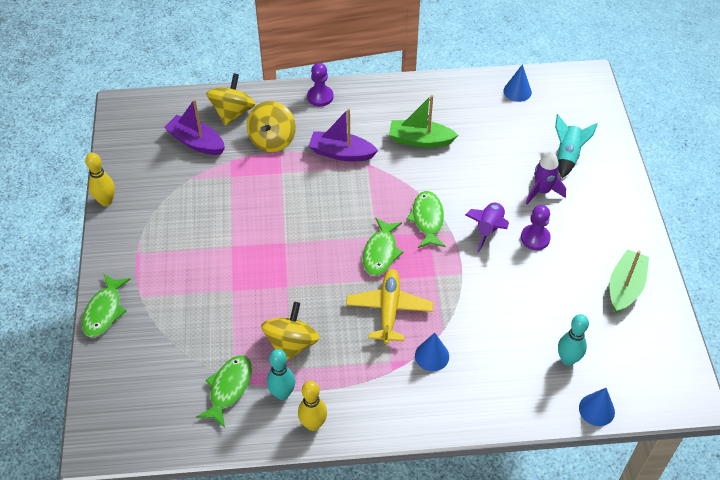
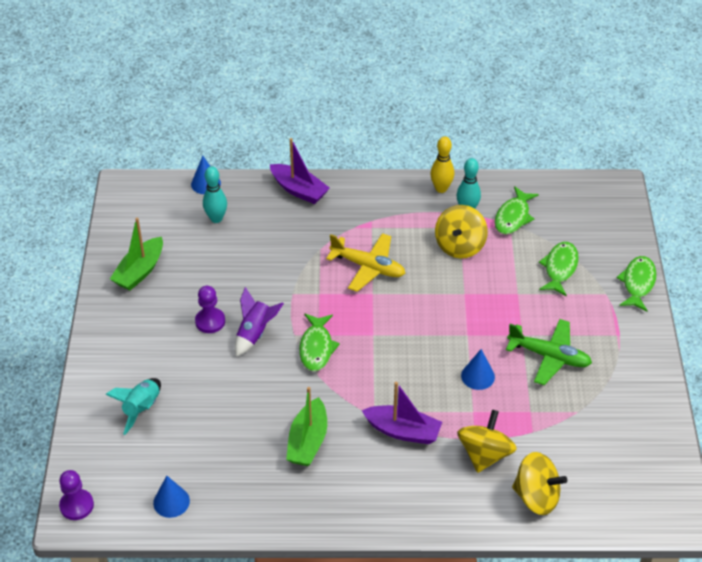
camera: 175 degrees left, 5 degrees down
(106, 201) = (665, 391): yellow bowling pin -> none
(196, 142) = (576, 458): purple boat -> purple boat (299, 190)
(208, 226) = (549, 356): none -> green plane
(232, 112) = (536, 496): yellow spinning top -> yellow spinning top turned 90 degrees counterclockwise
(320, 97) = (425, 512): purple pawn -> purple pawn (76, 505)
(381, 252) = (369, 318): green fish -> green fish (560, 268)
(389, 310) = (368, 267): yellow plane -> yellow plane turned 75 degrees counterclockwise
(420, 140) = (308, 441): green boat -> green boat turned 90 degrees clockwise
(432, 356) = (335, 229): blue cone -> blue cone (478, 376)
(542, 191) = (185, 369): purple rocket -> none

